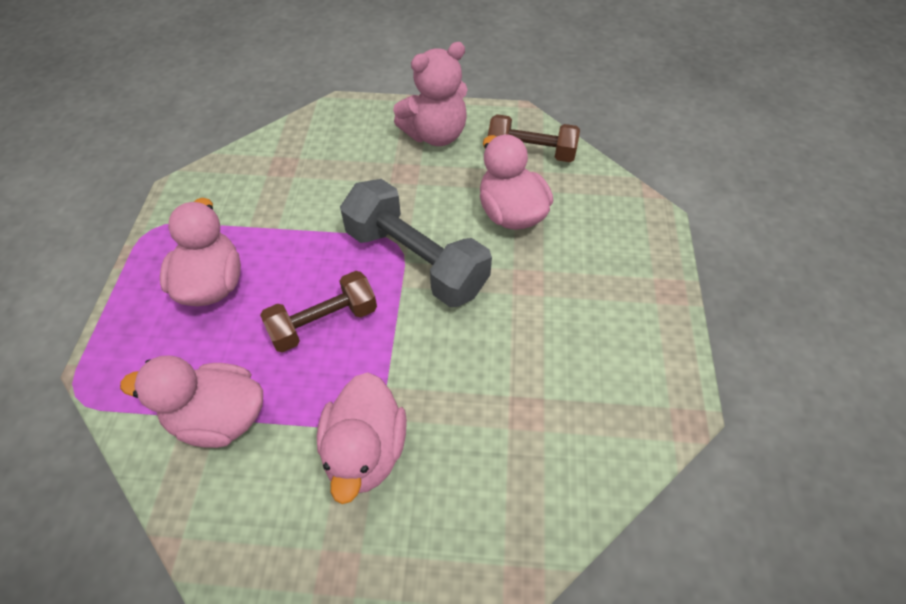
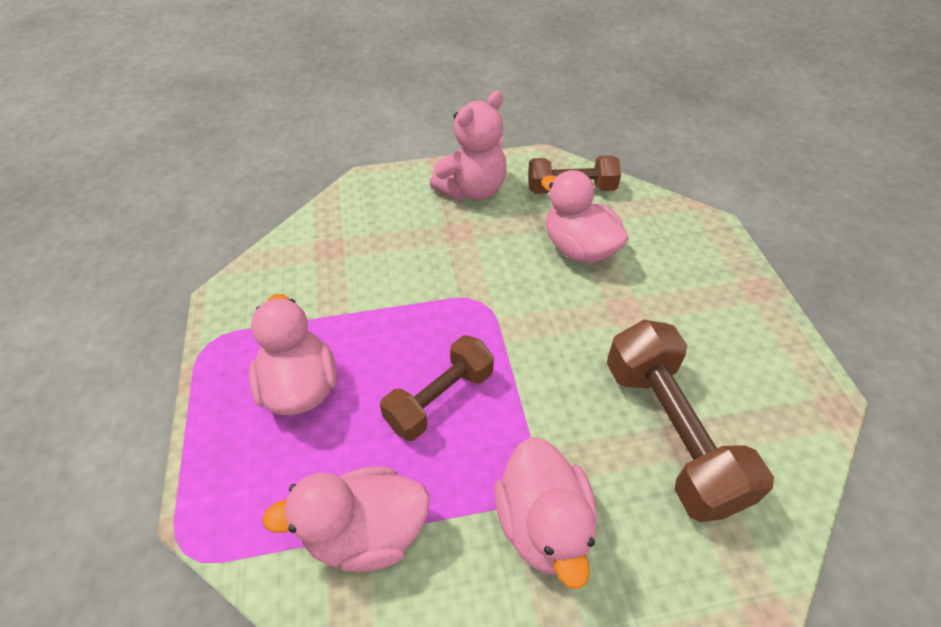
camera: 15 degrees left, 5 degrees down
(415, 260) = (507, 314): grey dumbbell -> none
(515, 403) = (670, 433): none -> brown dumbbell

